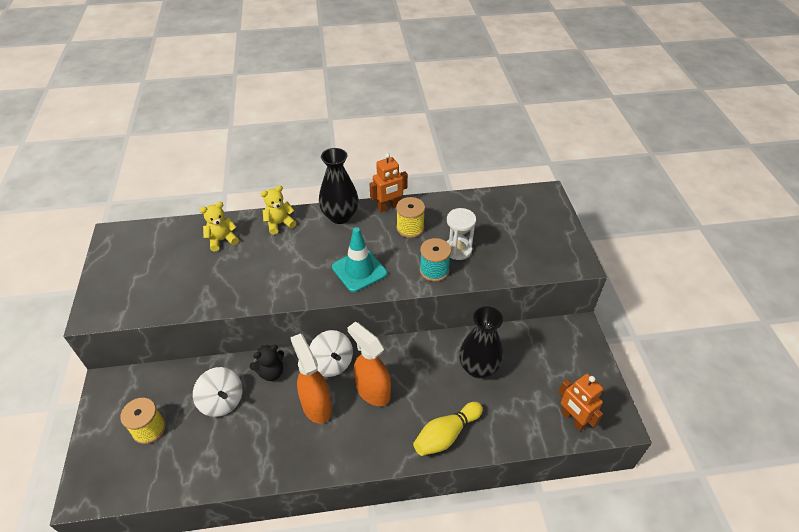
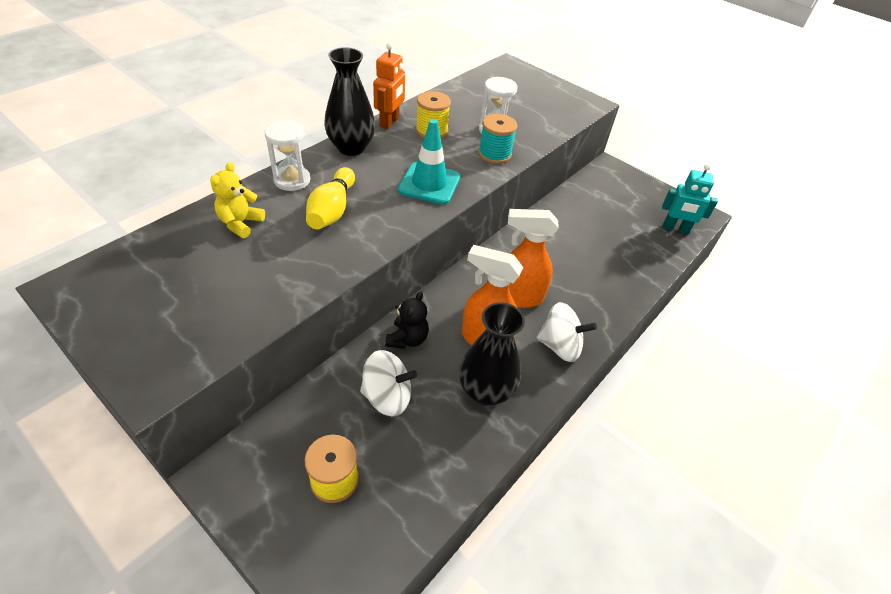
camera: 45 degrees left, 0 degrees up
(279, 223) = (292, 180): yellow teddy bear -> white hourglass
(332, 363) = (456, 296): white spinning top -> white spinning top (560, 346)
(446, 435) = (612, 293): yellow bowling pin -> yellow bowling pin (332, 210)
(478, 368) = (576, 231): black vase -> black vase (485, 391)
(573, 419) = (675, 229): orange robot -> turquoise robot

